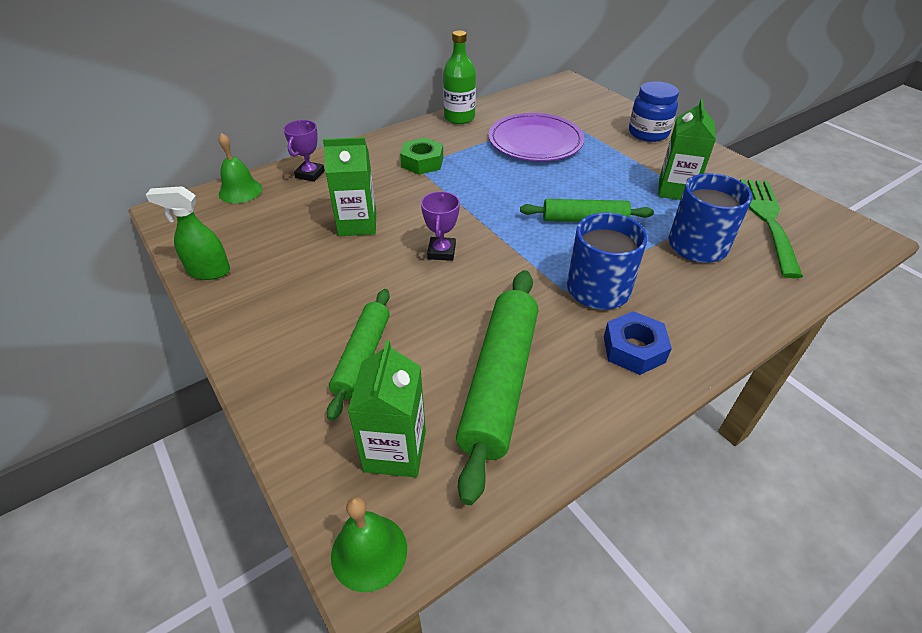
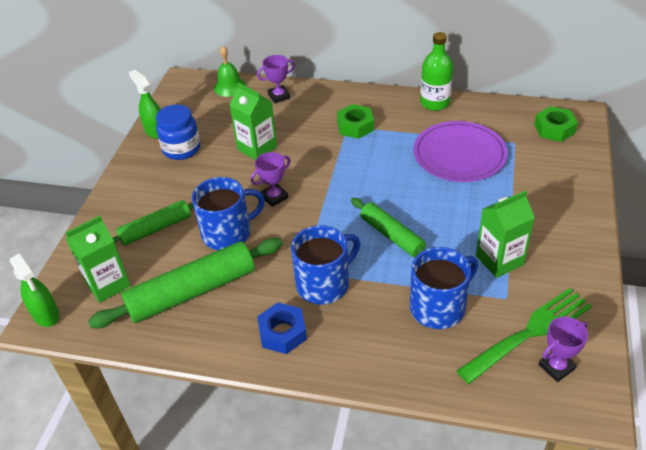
camera: 50 degrees right, 0 degrees up
(369, 552) = (46, 315): green bell -> green spray bottle
(448, 308) = (228, 233): none -> blue mug
(567, 96) = (554, 129): none -> green nut
(648, 133) = (566, 201): blue jar -> blue jar (181, 149)
(815, 229) = (556, 367): none -> purple trophy

